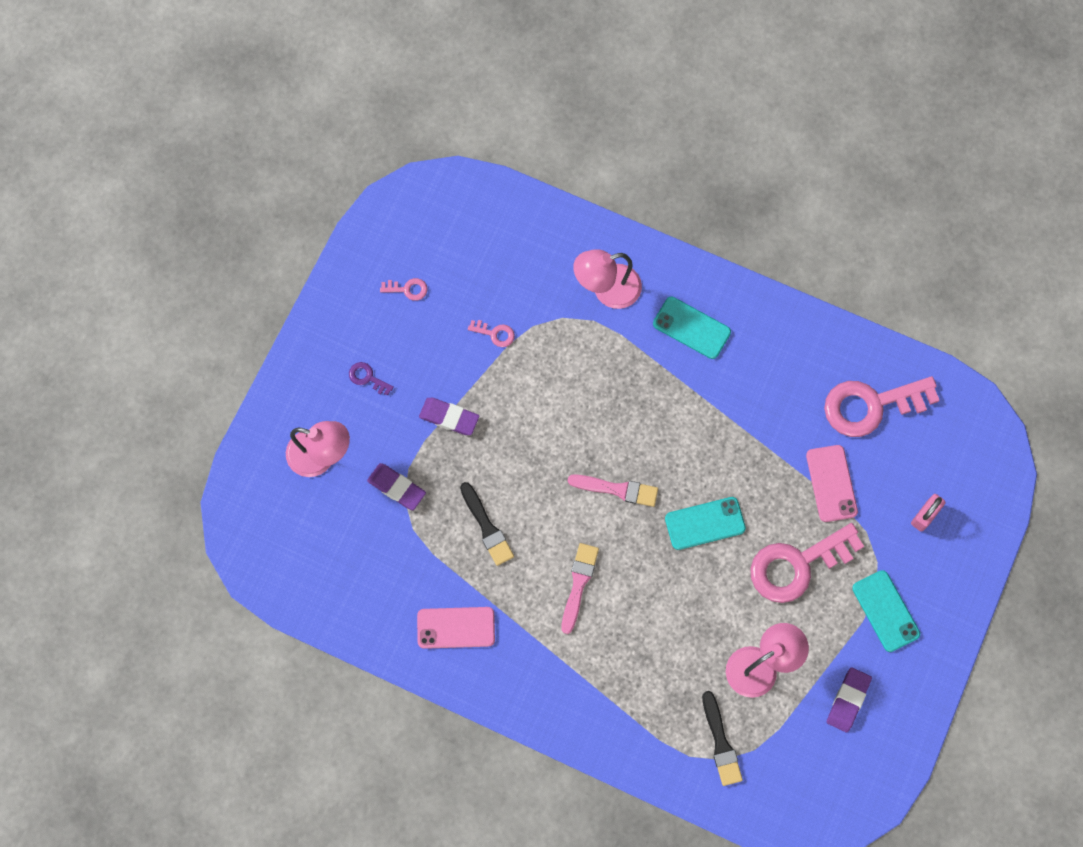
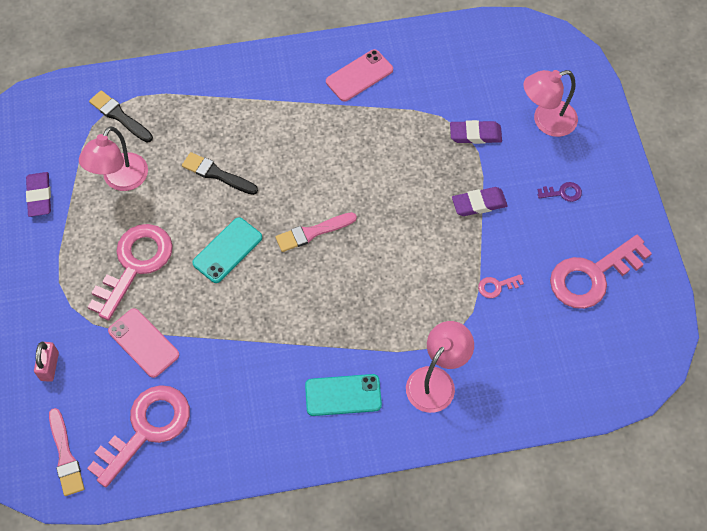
camera: 145 degrees right, 10 degrees down
(407, 289) = (592, 276): pink key -> pink key, size x2.41
(487, 527) = (389, 148): black brush -> black brush (217, 174)
(578, 584) = (293, 153): pink brush -> pink brush (65, 456)
(885, 611) = (44, 274): turquoise phone -> none

